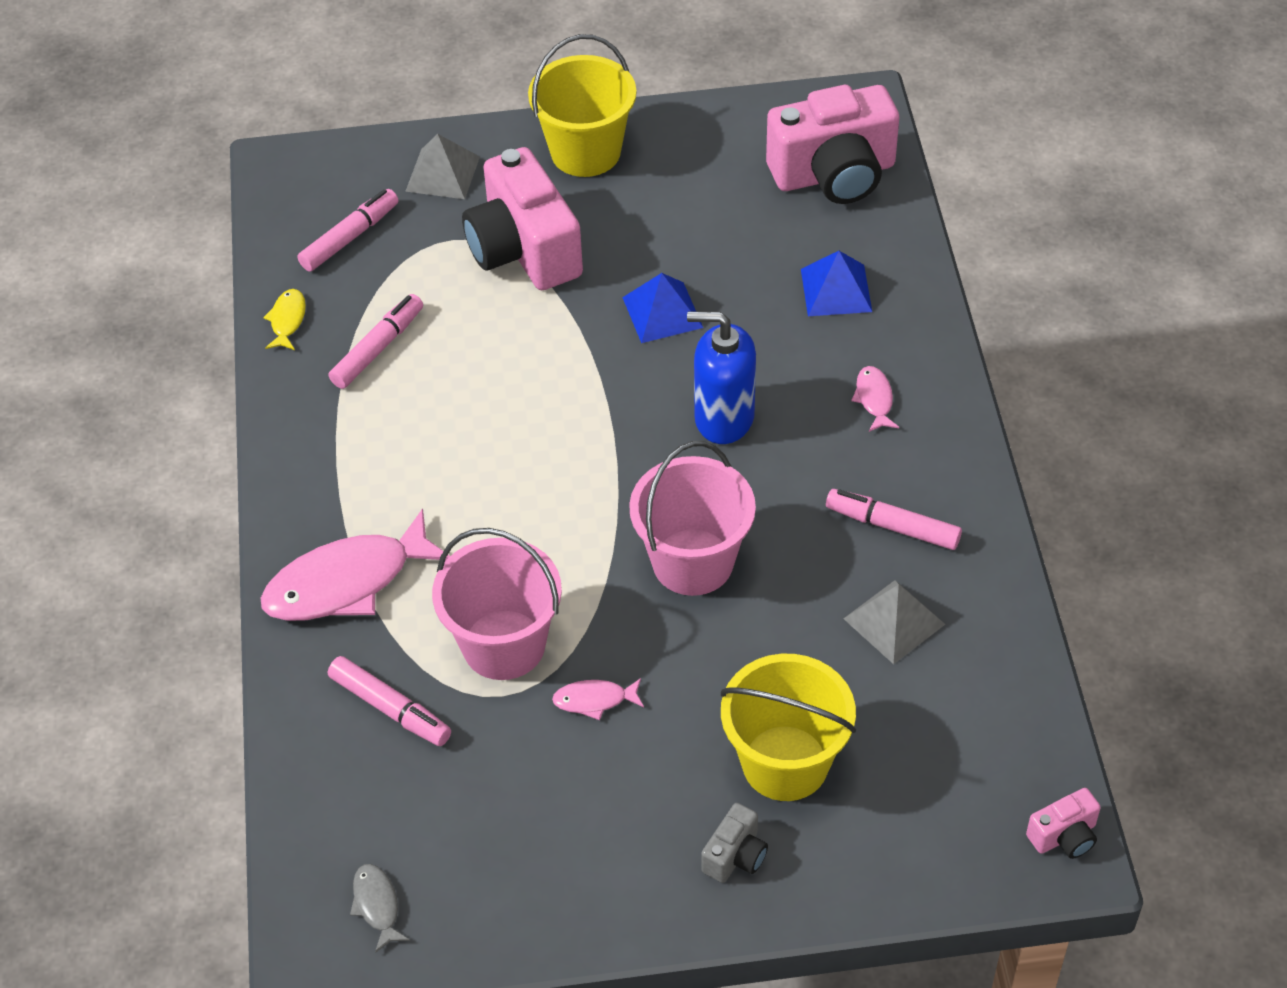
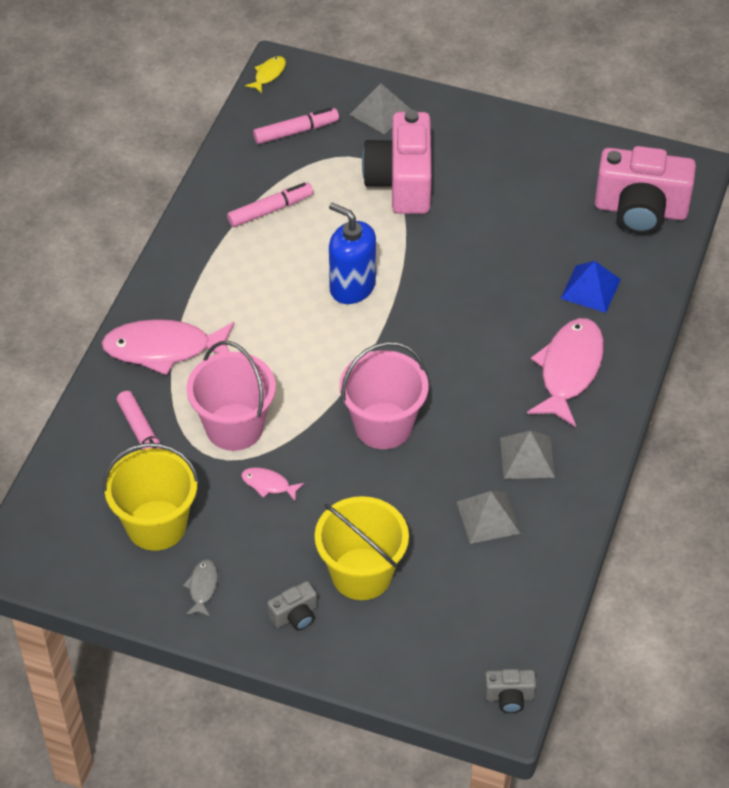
camera: 25 degrees right, 0 degrees up
(287, 320) = (225, 170): yellow fish -> yellow fish (268, 74)
(377, 905) = (66, 548): grey fish -> grey fish (202, 587)
(585, 152) = (482, 132): yellow bucket -> yellow bucket (156, 525)
(662, 312) = (466, 258): blue pyramid -> none
(723, 418) = (461, 342): blue soap dispenser -> blue soap dispenser (352, 287)
(874, 399) = (569, 370): pink fish -> pink fish, size x2.20
(893, 526) = (527, 457): pink marker -> grey pyramid
(1064, 836) = (509, 697): pink camera -> grey camera

